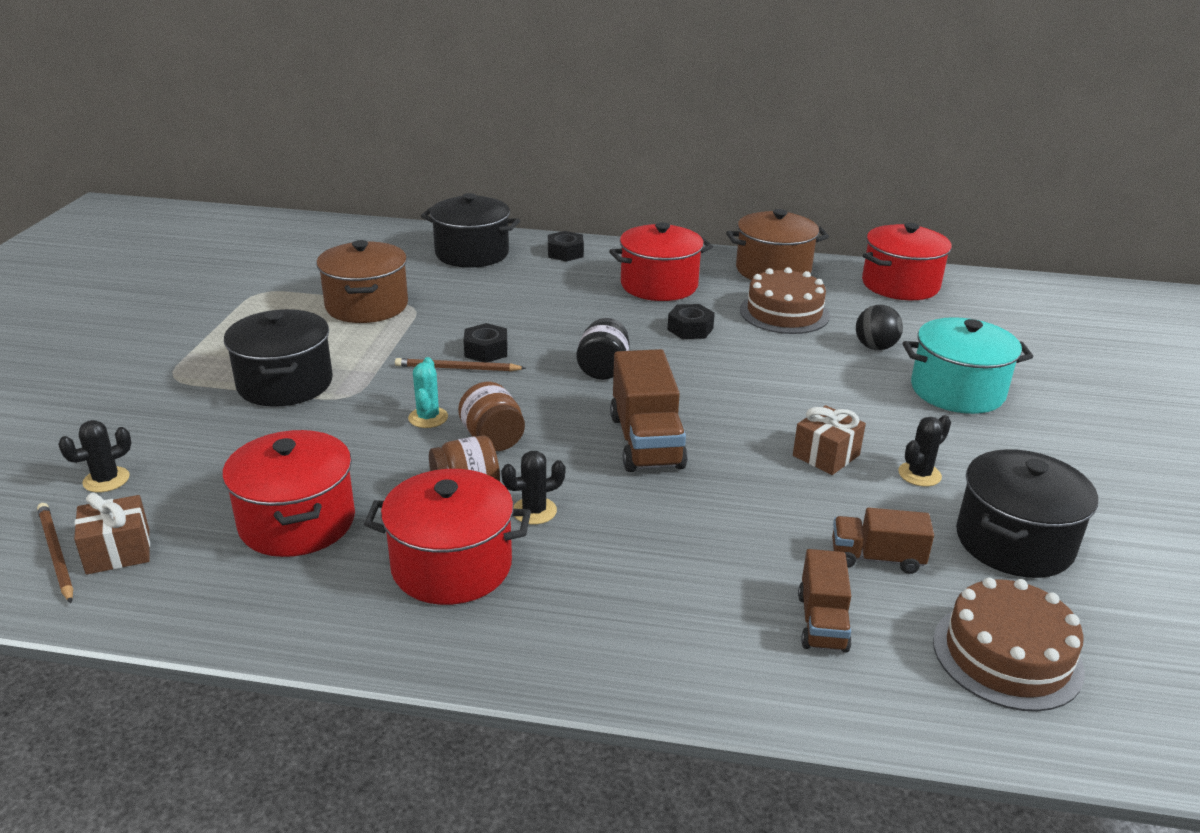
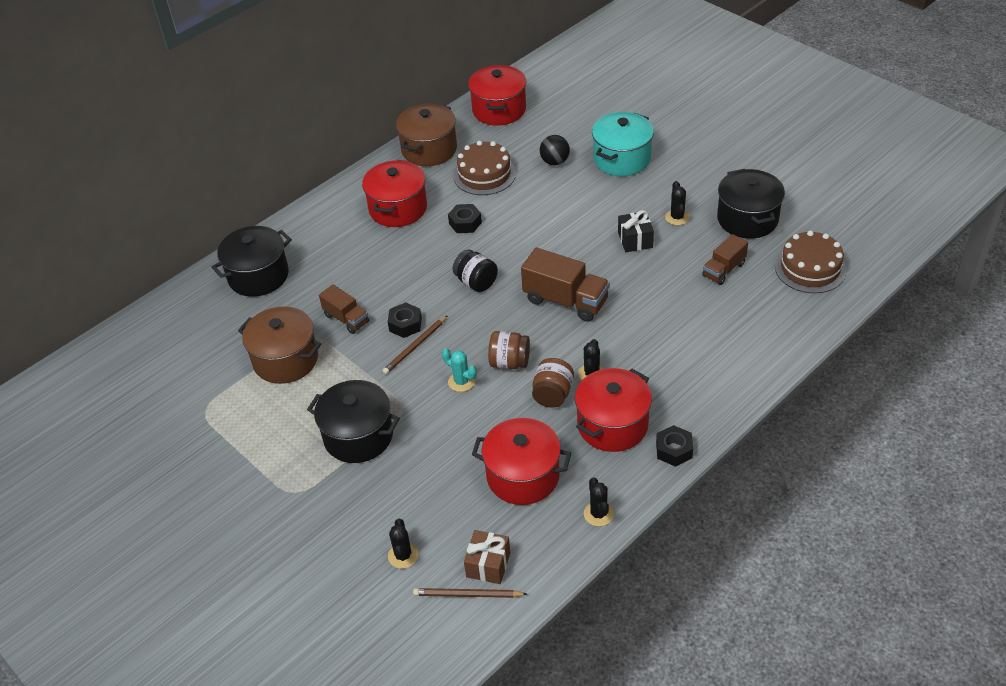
camera: 50 degrees left, 15 degrees up
(265, 617) = (598, 514): none -> black cactus
(565, 253) = (307, 229): black nut -> black nut (674, 450)
(822, 622) = (750, 312): brown truck -> brown truck (346, 319)
(826, 455) = (635, 240): brown gift -> black gift

